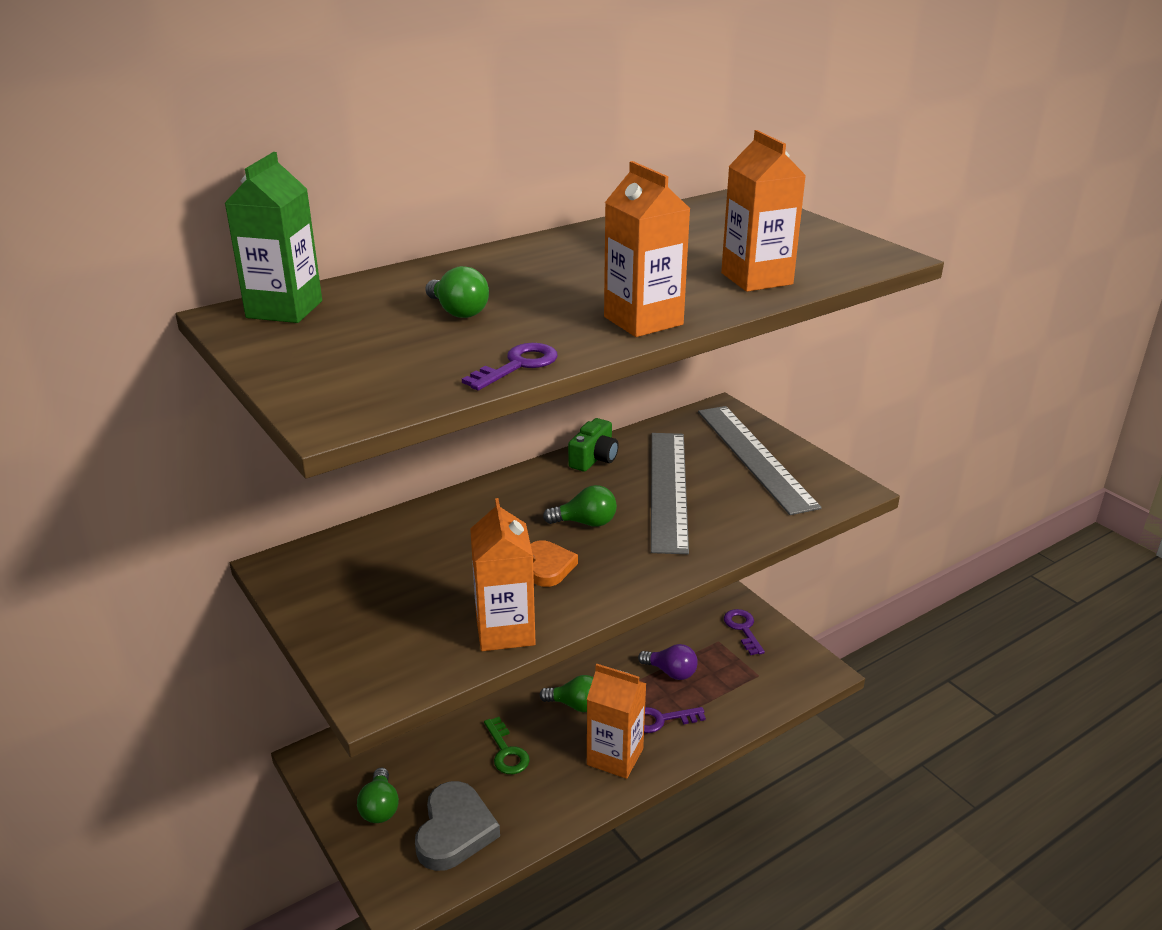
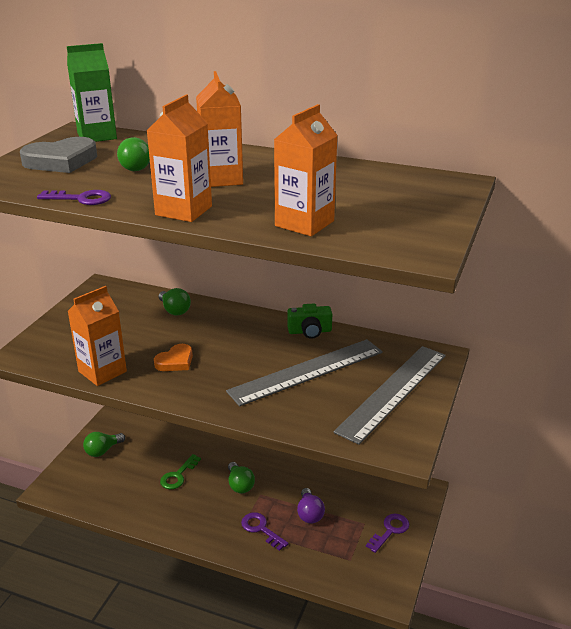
camera: 55 degrees right, 0 degrees up
(454, 831) = (106, 485): grey heart -> grey heart (61, 161)
(585, 522) = (234, 356): green light bulb -> green light bulb (174, 310)
(615, 757) = (211, 523): orange carton -> orange carton (221, 179)

